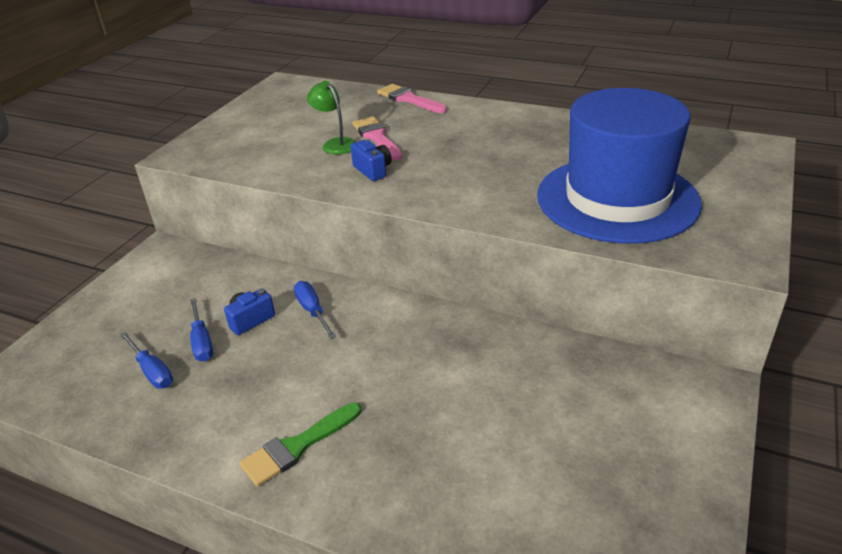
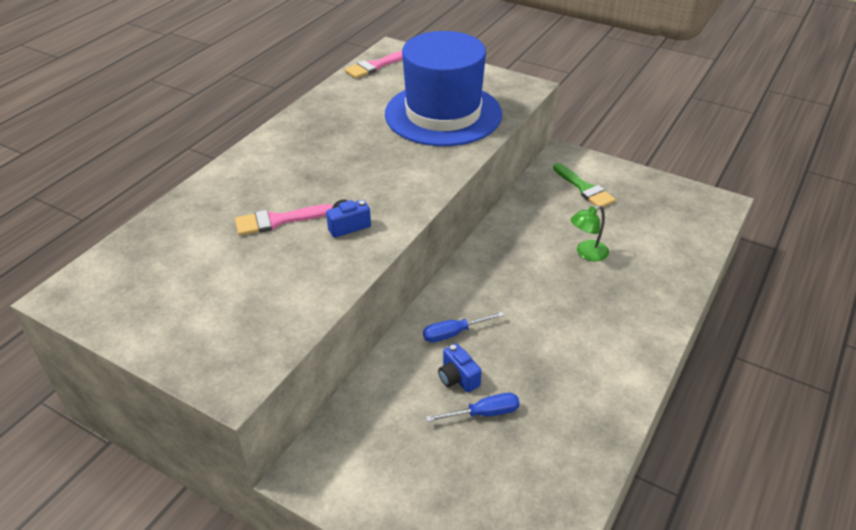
camera: 85 degrees left, 5 degrees up
(152, 371) = (521, 449): blue screwdriver -> none
(297, 446) = (612, 341): green brush -> green brush (584, 188)
(335, 144) = (277, 249): green lamp -> green lamp (587, 253)
(409, 99) = (197, 194): pink brush -> pink brush (375, 66)

